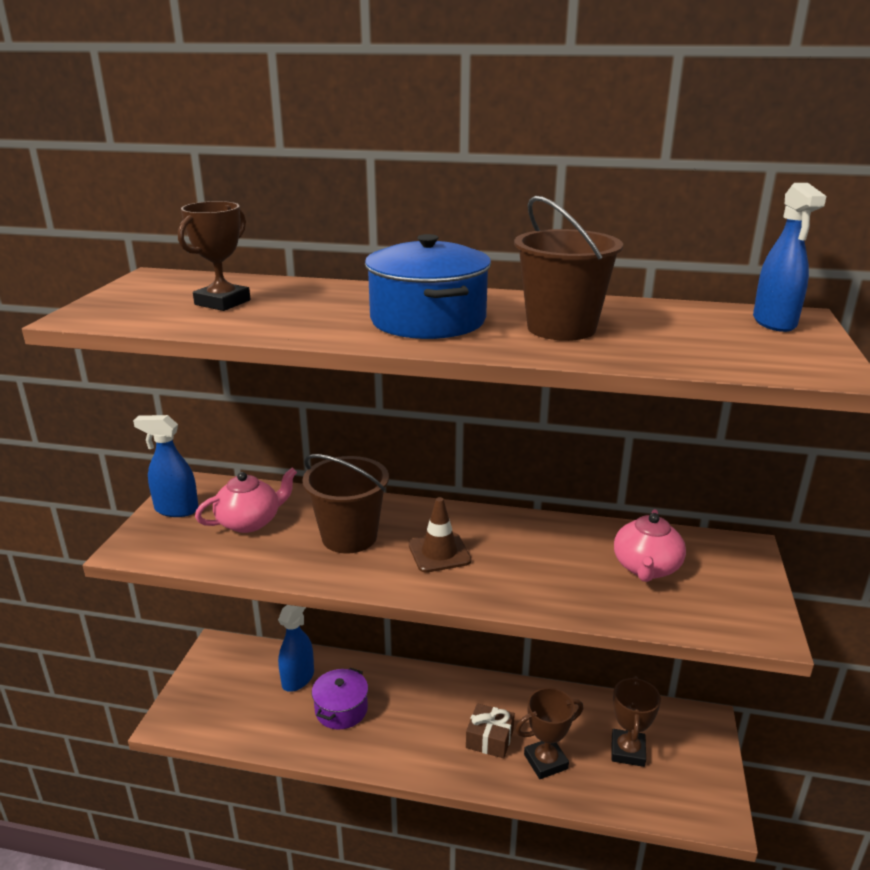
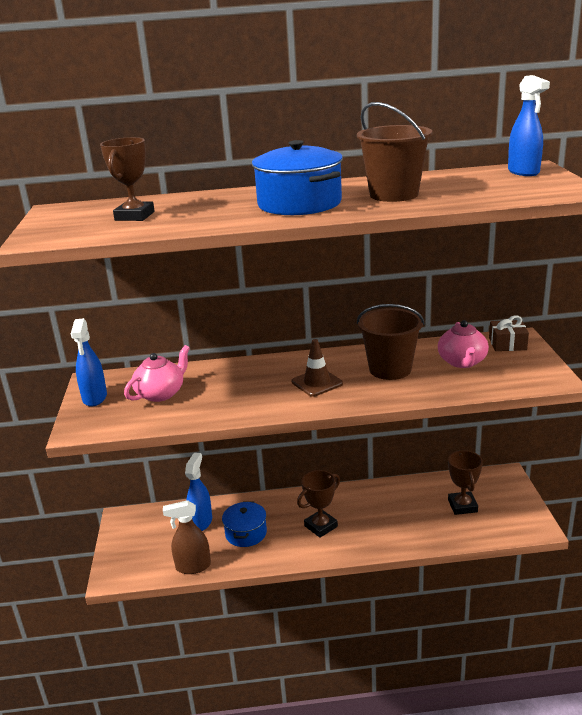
camera: 15 degrees left, 0 degrees up
(176, 509) = (95, 398): blue spray bottle -> blue spray bottle turned 90 degrees counterclockwise
(260, 737) = (193, 566): none -> brown spray bottle
(341, 709) = (246, 533): purple pot -> blue pot
(349, 537) = (244, 387): brown bucket -> brown bucket (390, 369)
(489, 739) = (364, 523): brown gift -> brown gift (507, 344)
(545, 761) = (410, 526): brown trophy -> brown trophy (321, 526)

